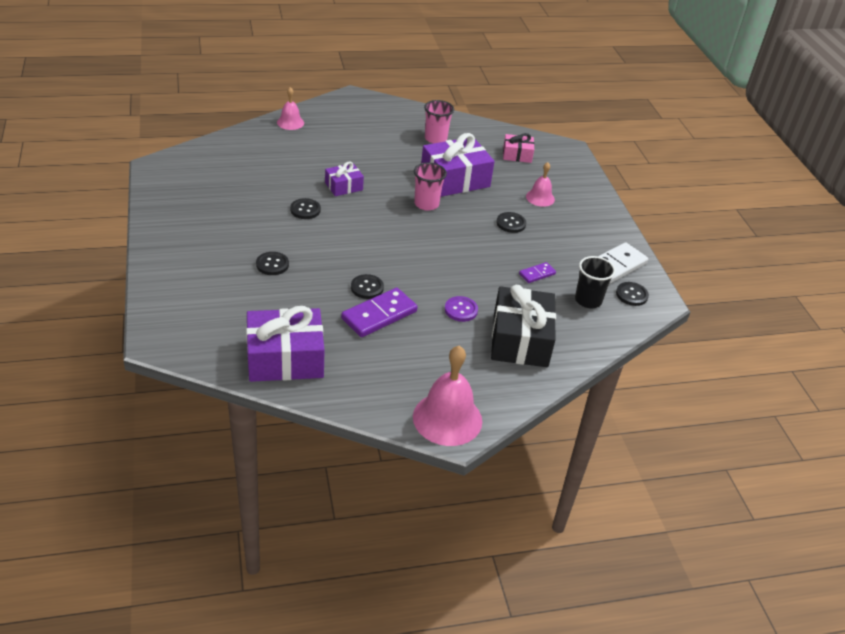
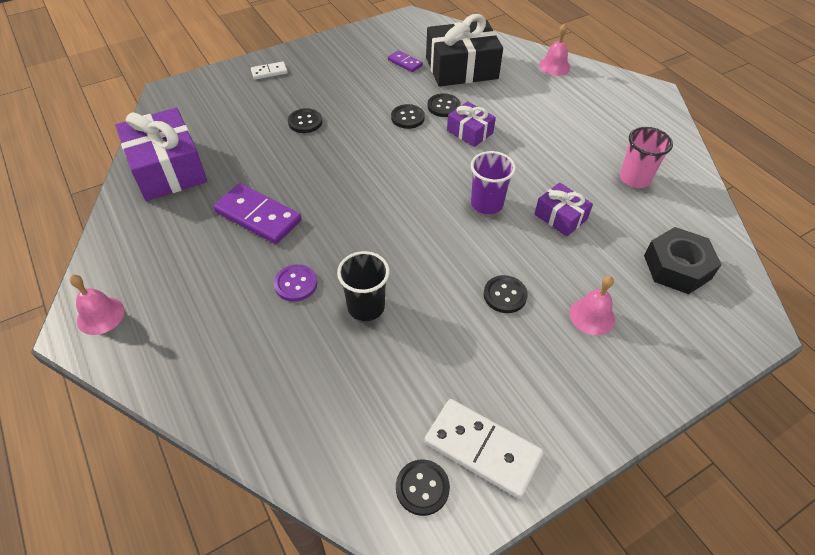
camera: 75 degrees right, 10 degrees up
(176, 269) = (269, 72): none -> white domino
(367, 288) = (300, 195): black button -> black button (443, 106)
(426, 204) = (486, 204): pink cup -> purple cup
(447, 418) = (100, 315): pink bell -> pink bell, size x0.55
(455, 179) = (560, 217): purple gift -> purple gift, size x0.53
(517, 155) = (677, 267): pink gift -> black nut
(520, 340) = (260, 357): black gift -> black gift (461, 68)
(537, 274) = (408, 348): purple domino -> purple domino (405, 63)
(588, 300) = (379, 425): black cup -> black cup (366, 307)

